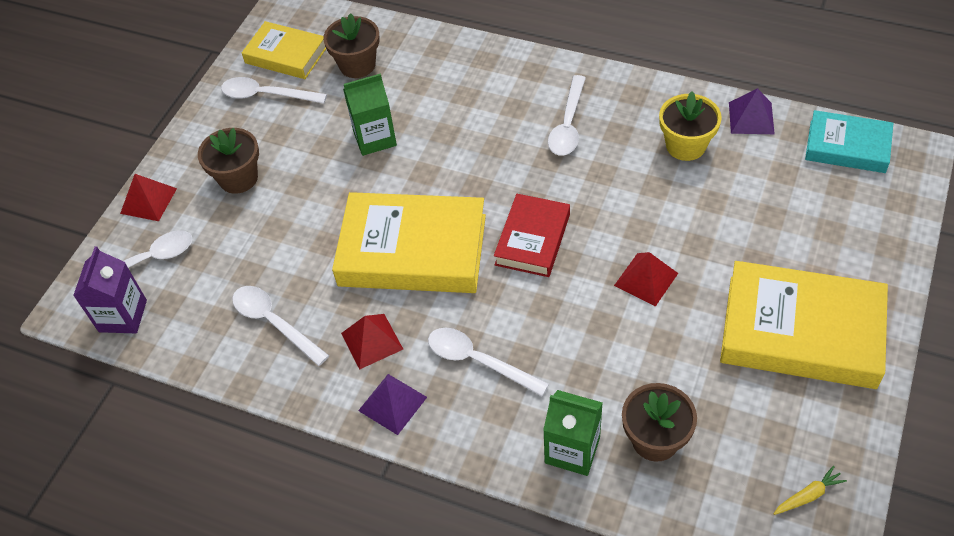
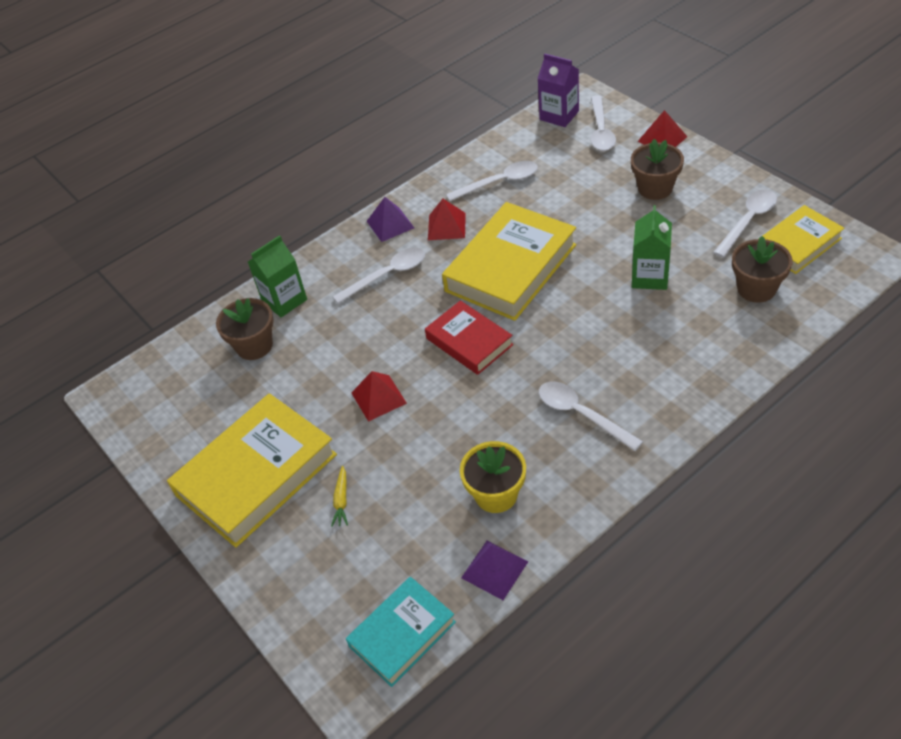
camera: 120 degrees right, 5 degrees down
(808, 495) = (149, 409): yellow carrot -> yellow carrot (341, 500)

